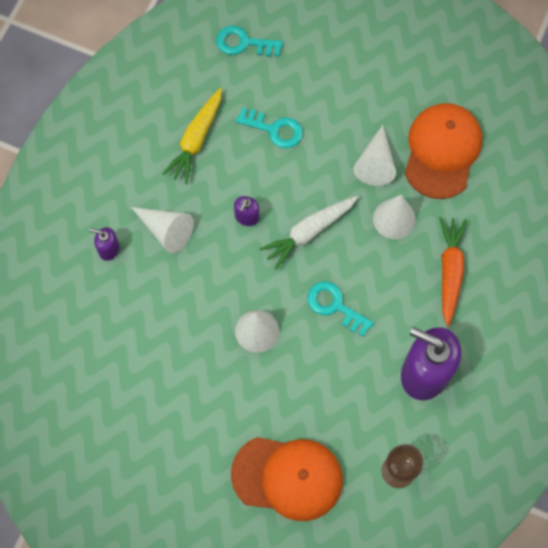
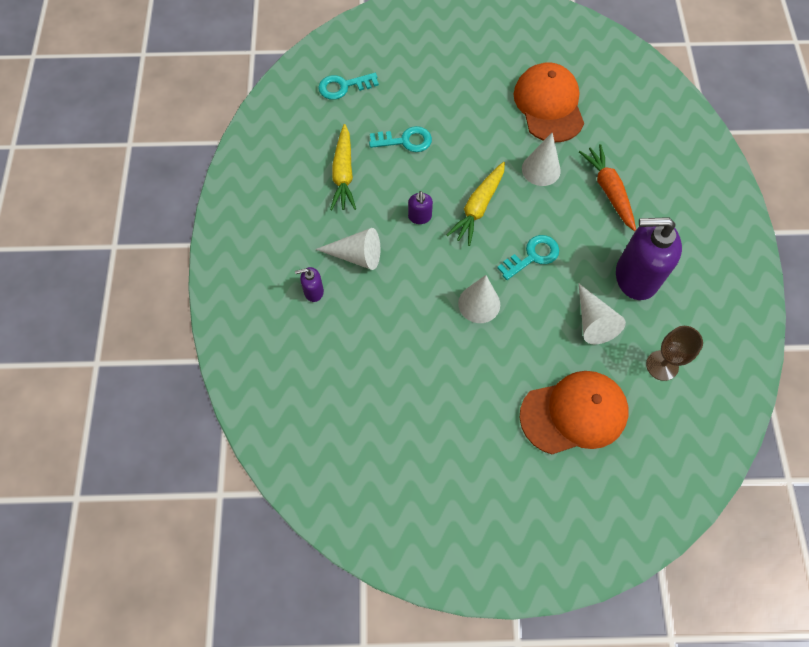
camera: 25 degrees left, 5 degrees down
(309, 232) = (478, 207): white carrot -> yellow carrot
(335, 306) = (532, 256): turquoise key -> turquoise key turned 135 degrees clockwise
(375, 163) = (502, 134): white cone -> white cone (593, 321)

